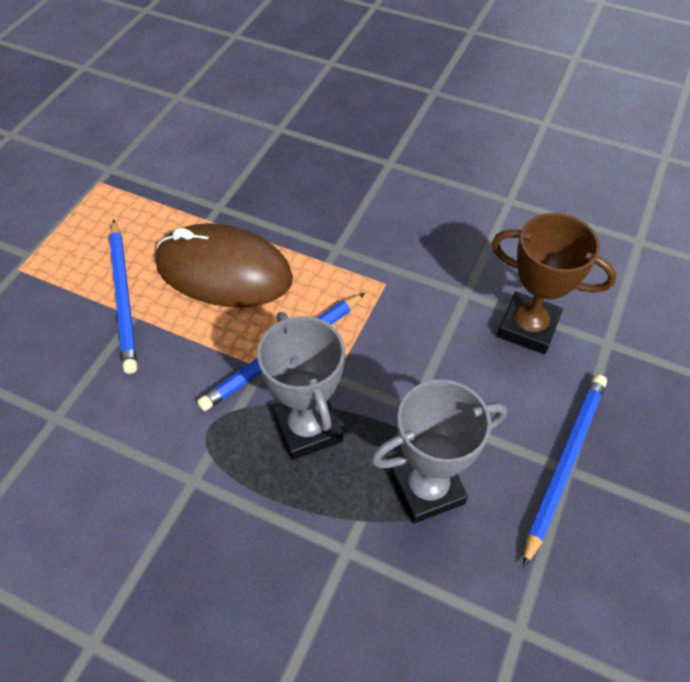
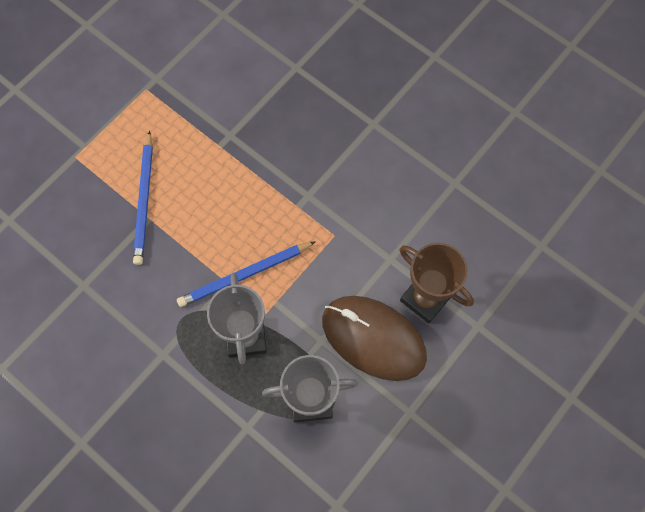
camera: 15 degrees right, 15 degrees up
(224, 271) = (220, 195): brown mouse -> brown mouse (373, 338)
(564, 463) = (409, 408): blue pencil -> none

